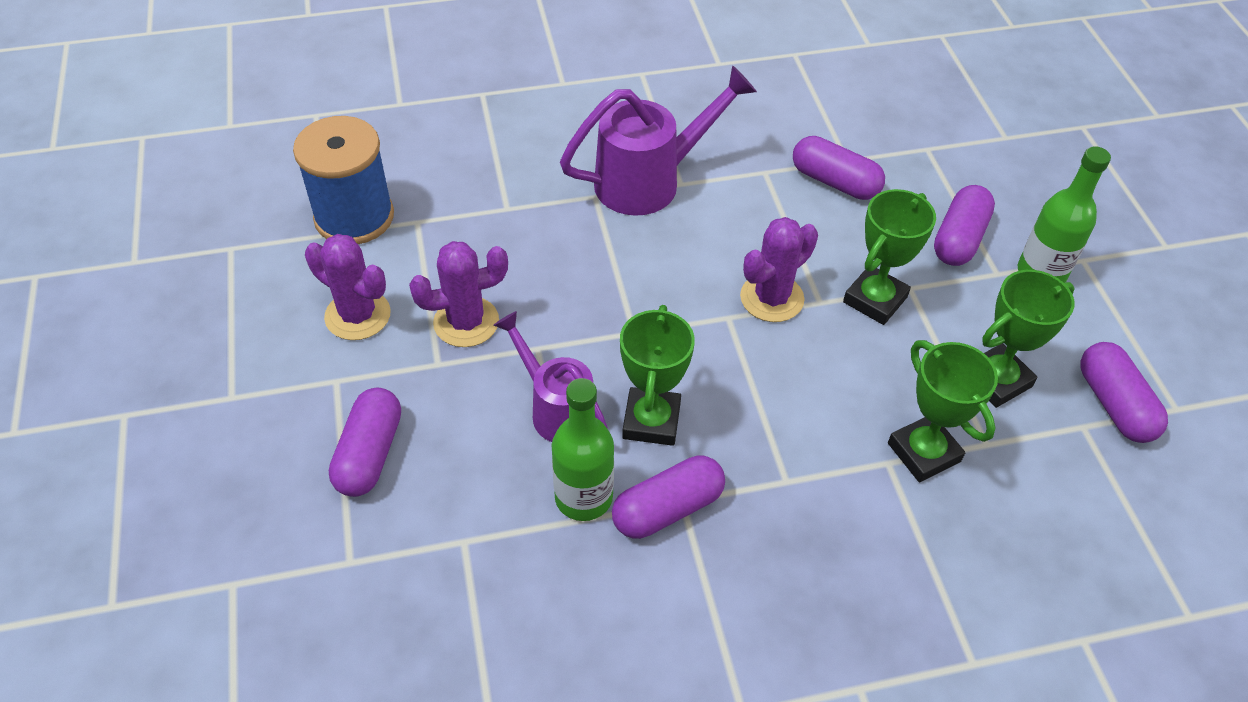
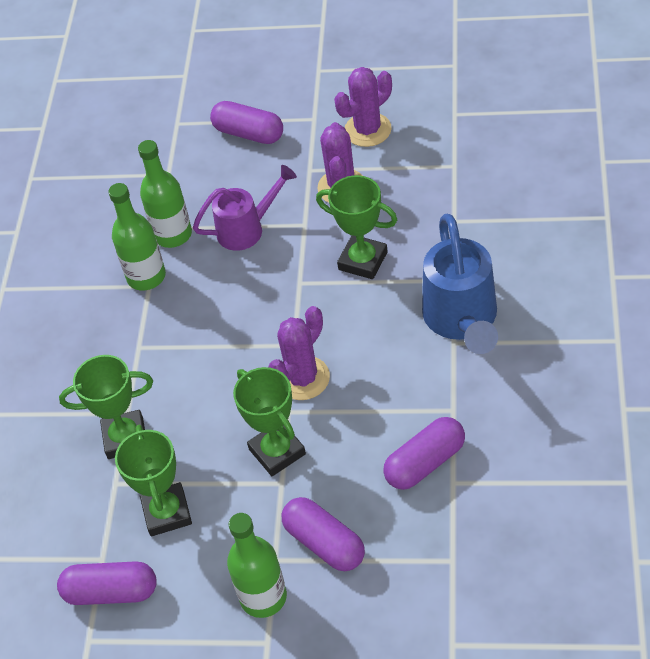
camera: 115 degrees right, 0 degrees up
(354, 217) = (468, 130): blue spool -> none
(649, 181) = (462, 320): purple watering can -> blue watering can
(651, 421) = (217, 280): green trophy -> green trophy (363, 261)
(667, 508) = (146, 276): purple capsule -> green bottle
(772, 298) = (303, 378): purple cactus -> purple cactus turned 60 degrees clockwise

